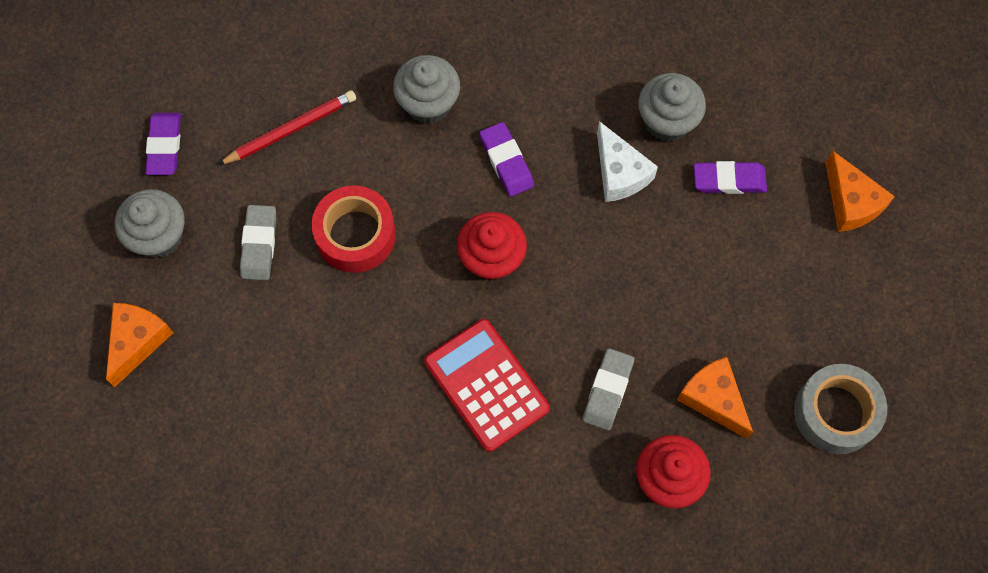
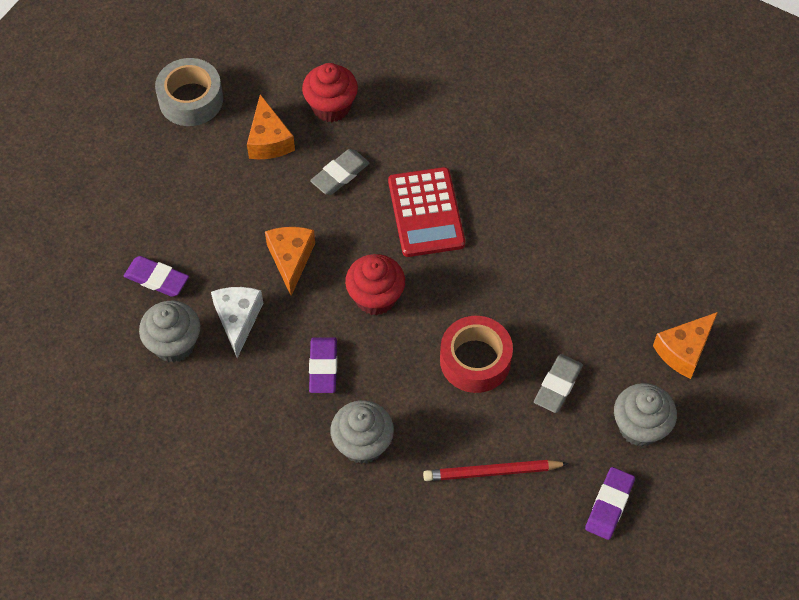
camera: 155 degrees left, 10 degrees down
(851, 202) = (77, 225): orange cheese -> orange cheese (290, 259)

